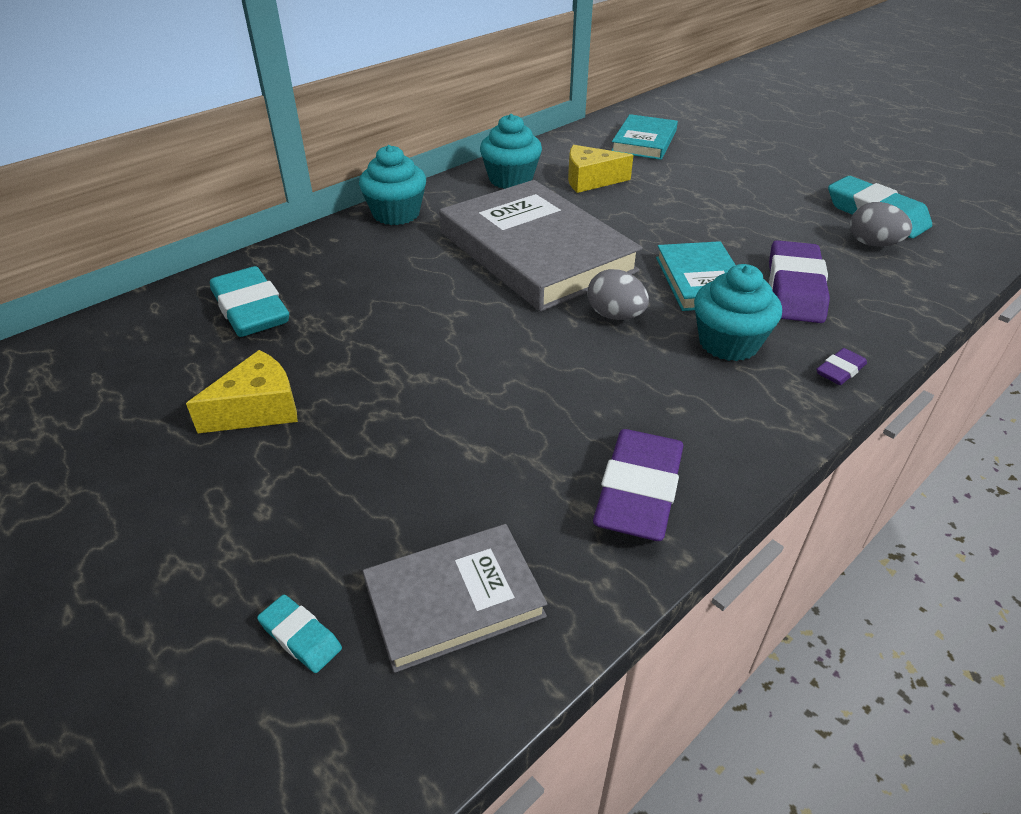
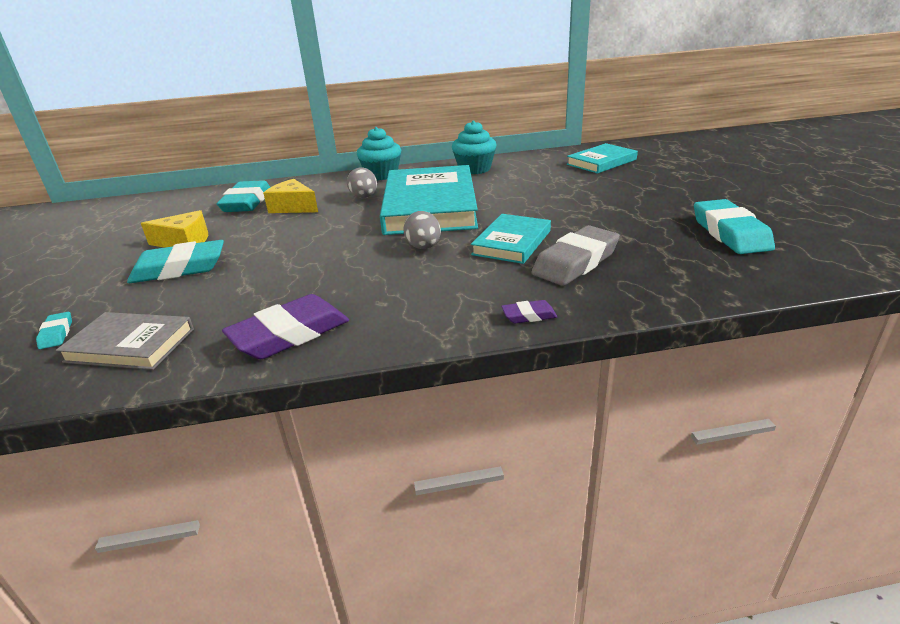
camera: 35 degrees right, 10 degrees down
(326, 456) = (179, 269): none -> turquoise eraser
(536, 251) = (430, 206): grey book -> turquoise book
(590, 180) = (526, 177): yellow cheese -> yellow cheese (293, 207)
(728, 343) = (473, 279): turquoise cupcake -> none
(794, 289) = (575, 262): purple eraser -> grey eraser
(872, 244) = (693, 250): grey egg -> grey egg (364, 197)

